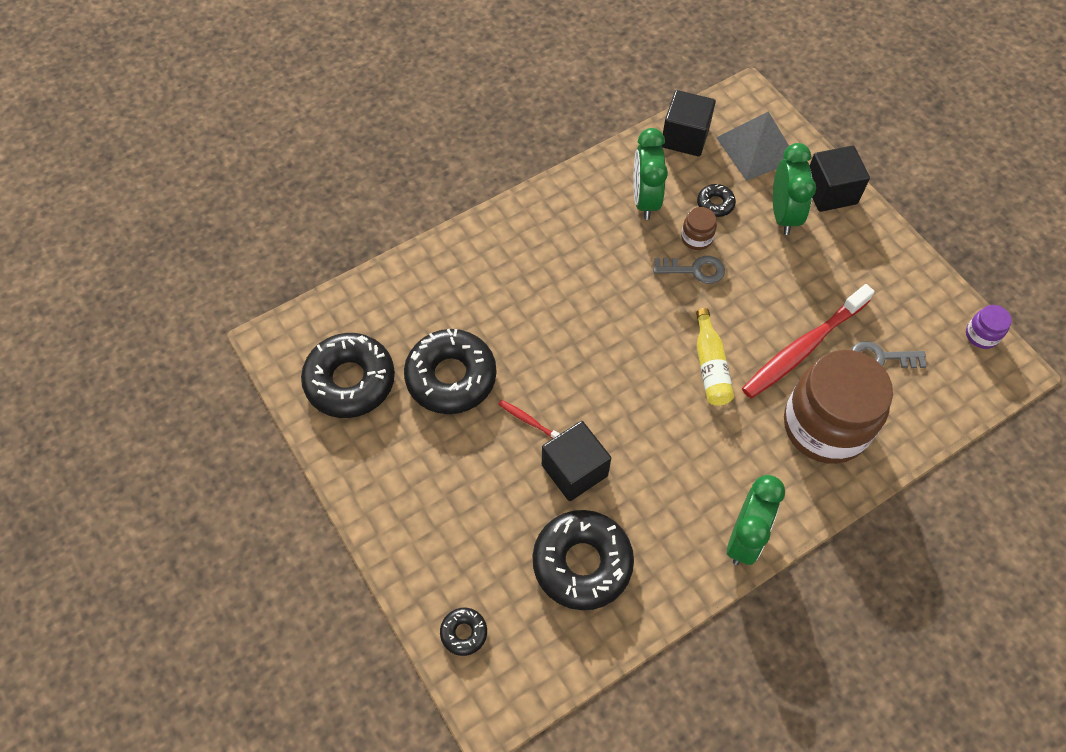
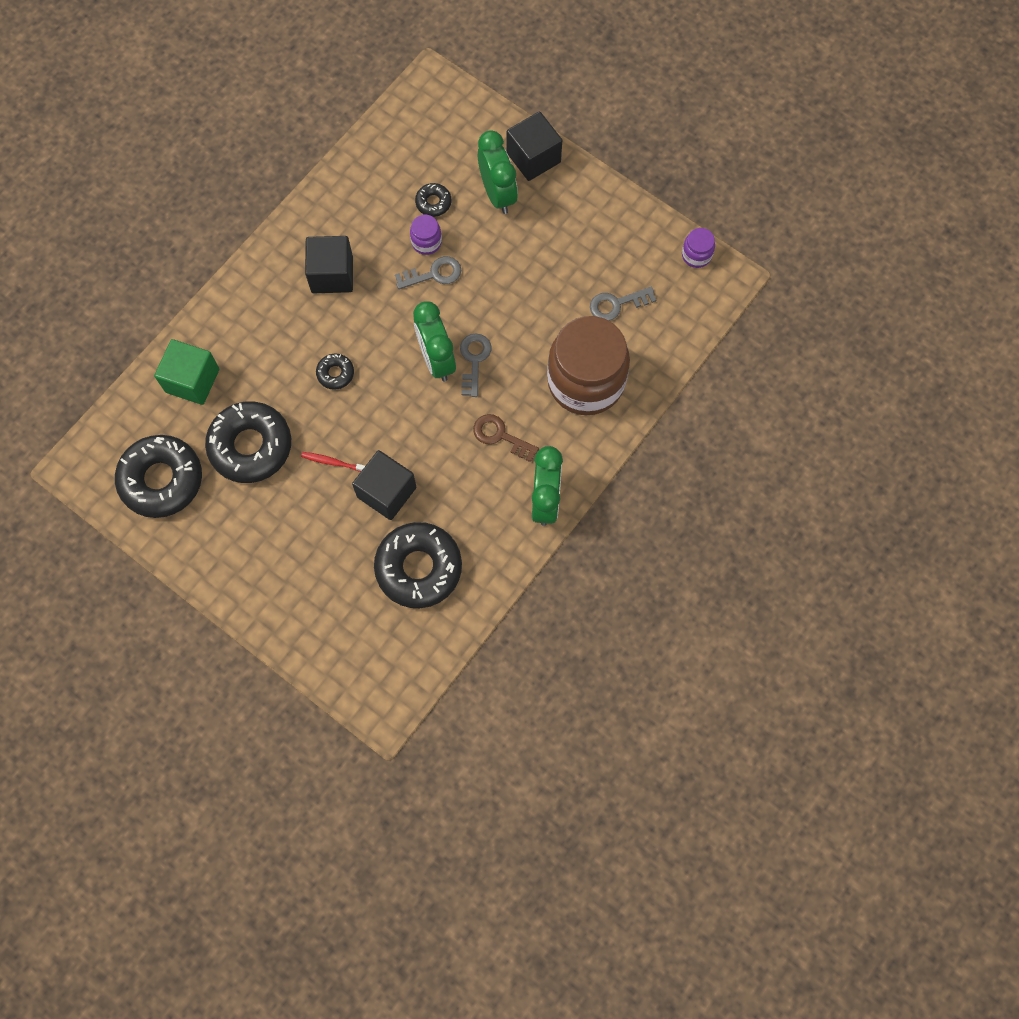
camera: 20 degrees left, 10 degrees up
(418, 296) = (192, 380): none -> green cube
(464, 633) = (340, 658): black donut -> black donut (335, 373)
(645, 200) = (368, 219): green clock -> green clock (436, 359)
(685, 137) = (385, 143): black cube -> black cube (332, 274)
(696, 238) = (426, 242): brown jar -> purple jar
(710, 366) = (474, 360): yellow bottle -> grey key
(715, 452) = (500, 436): none -> brown key
(756, 148) = (455, 134): grey pyramid -> none
(804, 347) = (549, 316): red toothbrush -> none

